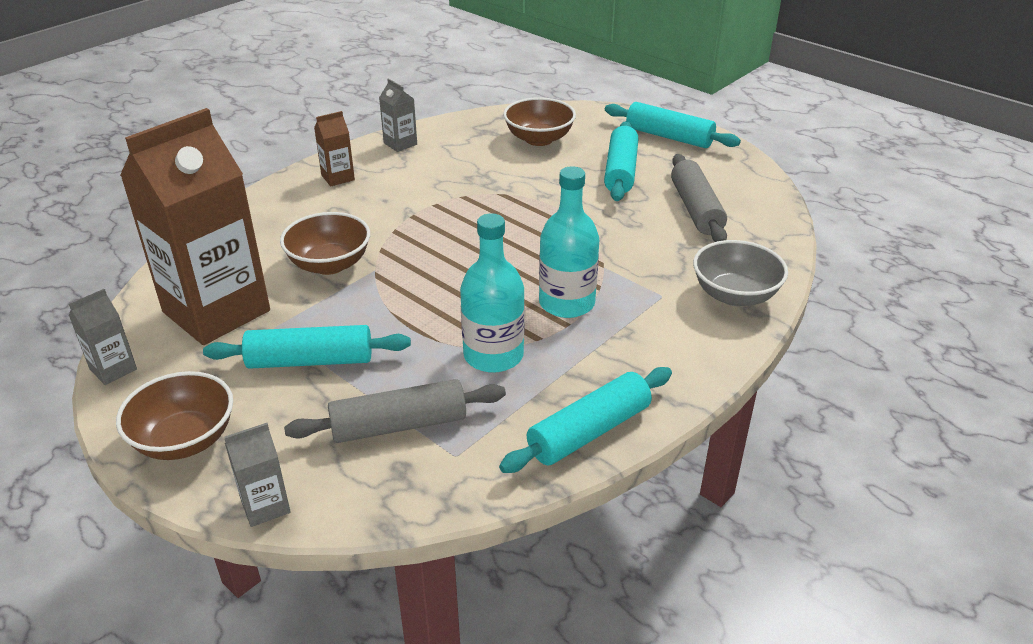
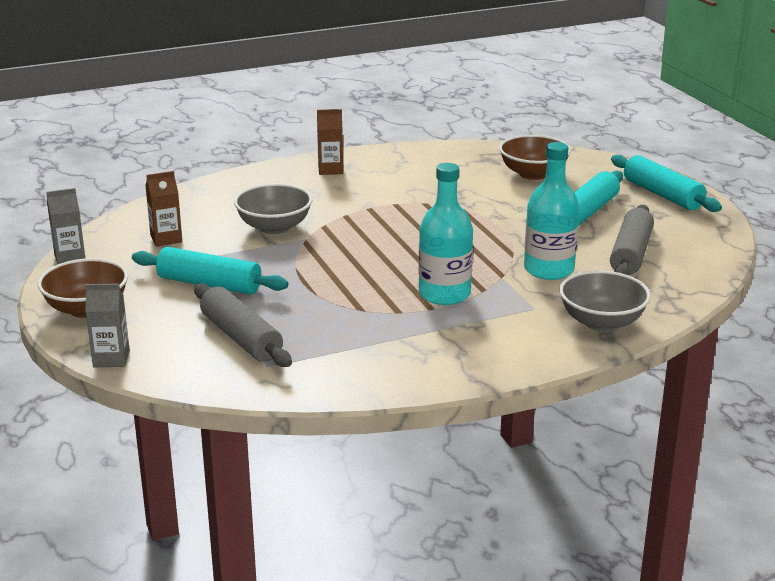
camera: 25 degrees right, 10 degrees down
(216, 311) = (166, 239): brown carton -> brown carton, size x0.41
(329, 264) = (274, 227): brown bowl -> grey bowl
(398, 425) = (241, 338): grey rolling pin -> grey rolling pin turned 45 degrees clockwise
(400, 144) = (404, 155): grey carton -> none
(493, 355) = (351, 314): turquoise bottle -> turquoise bottle (548, 270)
(589, 431) = (383, 378): turquoise rolling pin -> none

